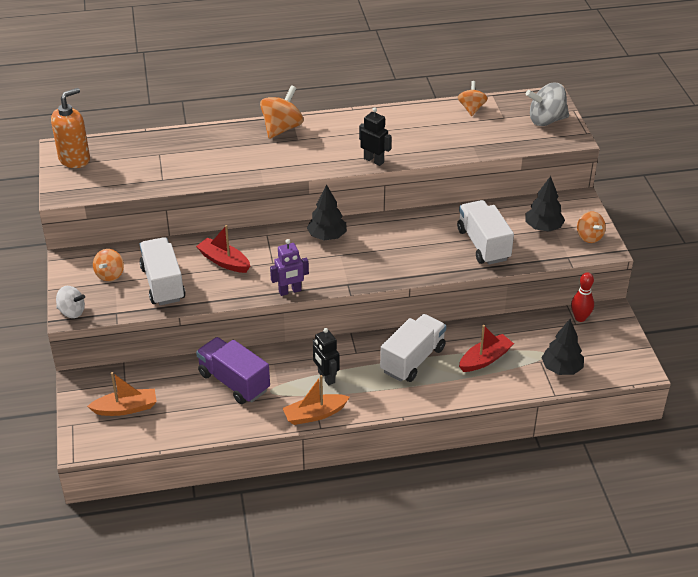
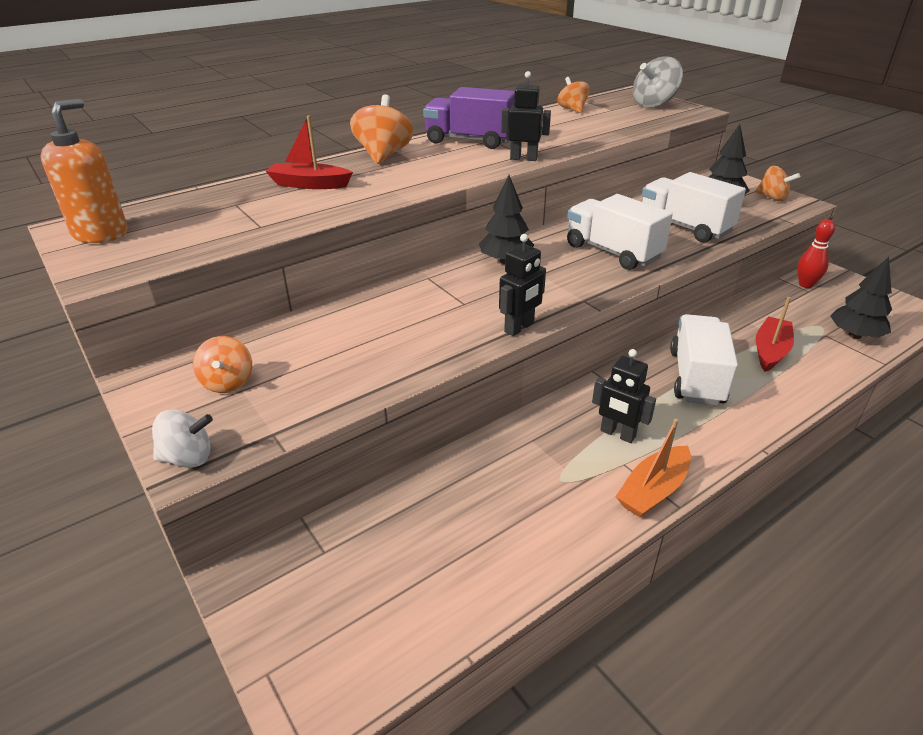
camera: 25 degrees left, 5 degrees down
(126, 408) = (354, 597): orange boat -> none
(163, 284) = (325, 370): white truck -> white truck (612, 252)
(224, 261) = (396, 319): red boat -> red boat (309, 184)
(234, 382) = (499, 486): purple truck -> purple truck (469, 141)
(290, 291) = (519, 328): purple robot -> black robot

